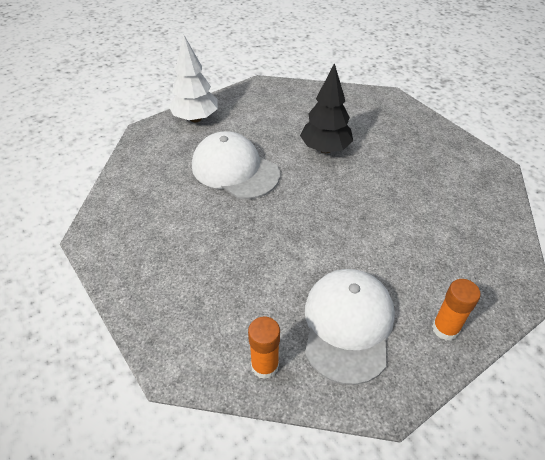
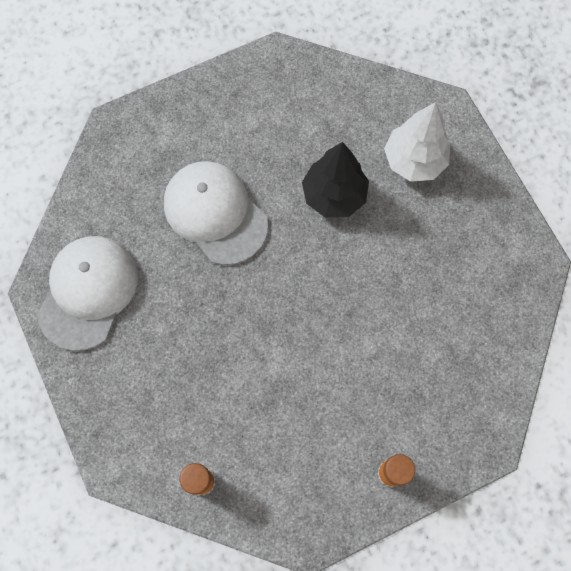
camera: 10 degrees right, 25 degrees up
(195, 118) = (179, 112): white tree -> white tree (414, 160)
(348, 325) = (293, 451): white cap -> white cap (88, 292)

